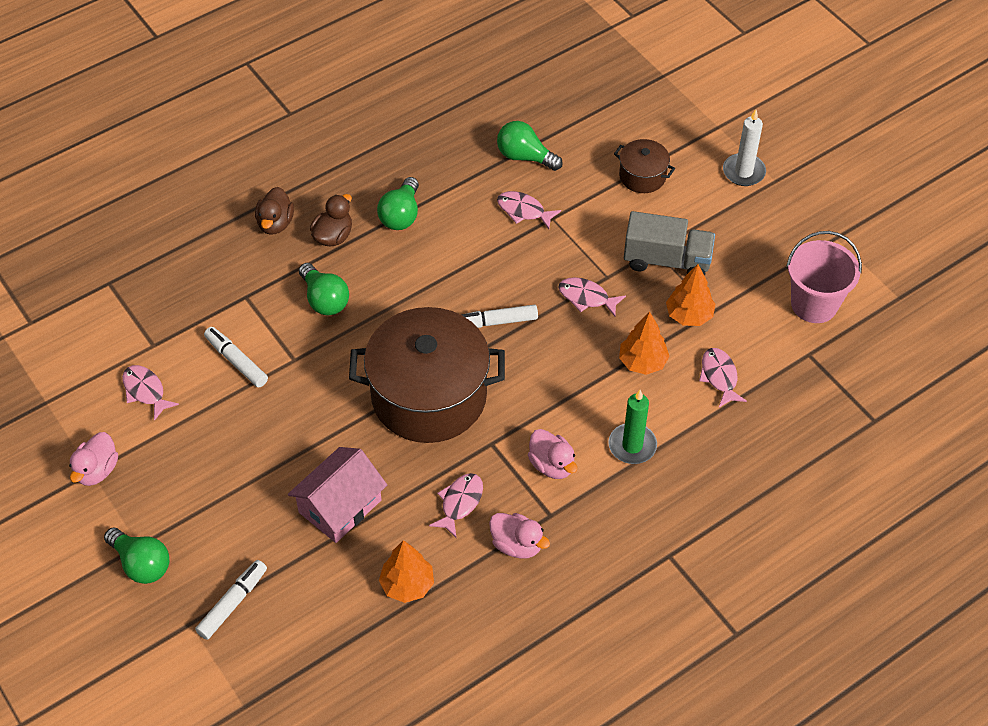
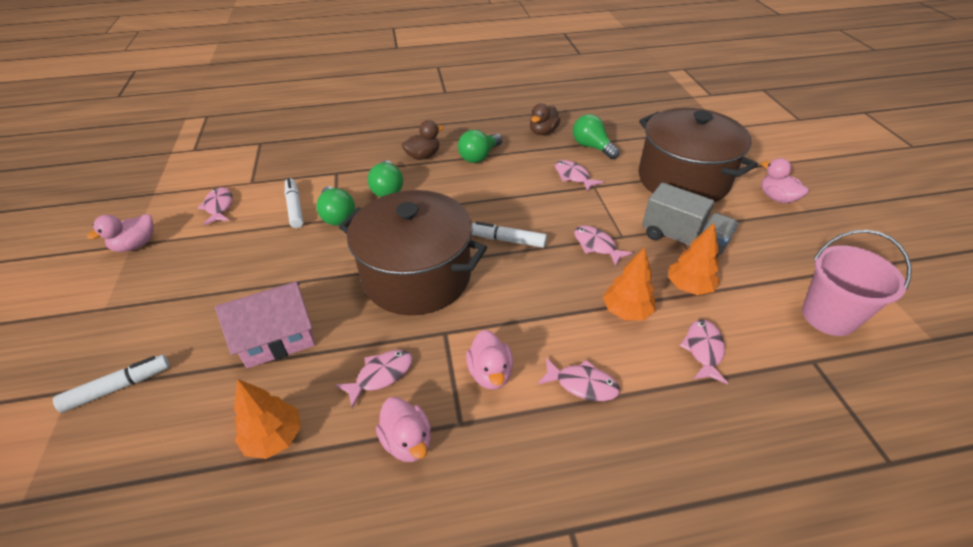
camera: 25 degrees right, 10 degrees down
(141, 564) = (90, 323): green light bulb -> green light bulb (337, 216)
(275, 223) = (390, 140): brown duck -> brown duck (543, 132)
(632, 445) = (582, 384): green candle -> pink fish
(642, 176) = (683, 179): brown pot -> brown pot, size x2.22
(743, 172) = (776, 198): white candle -> pink duck

